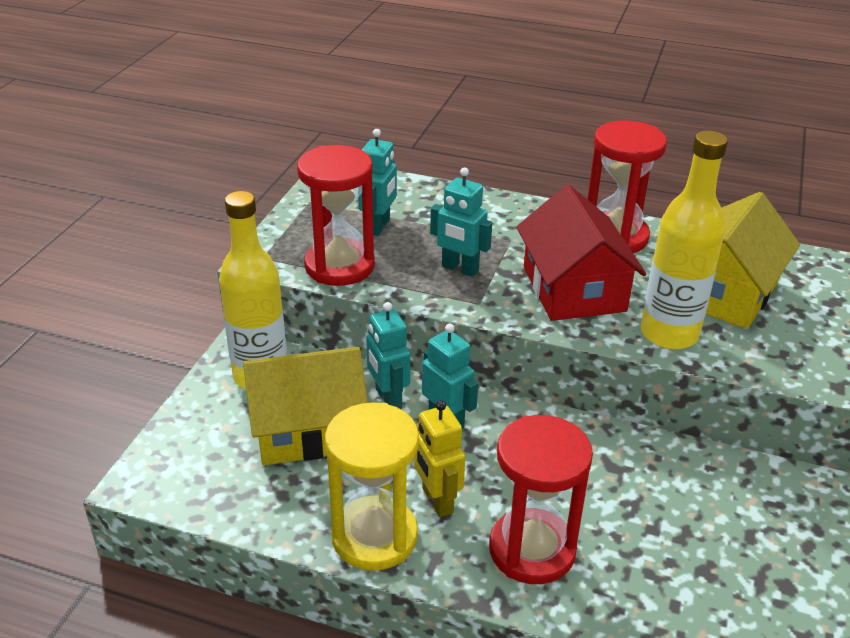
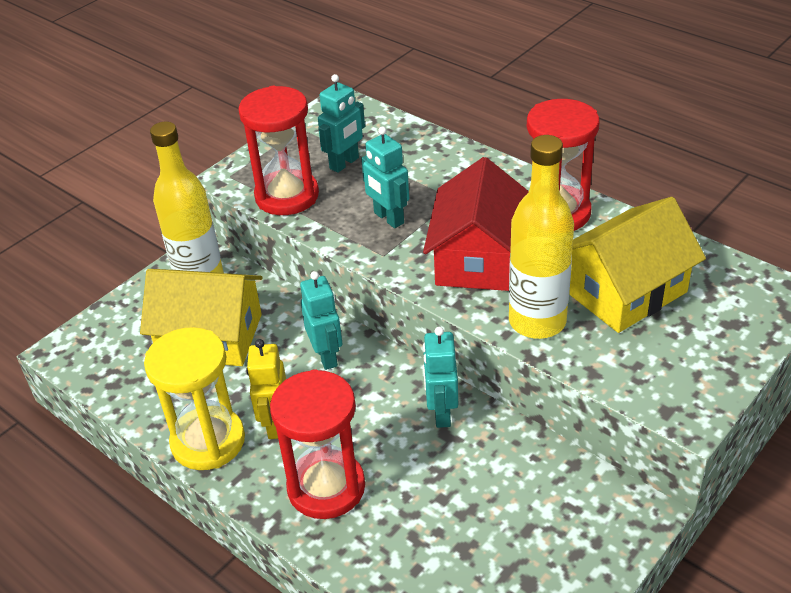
camera: 25 degrees right, 5 degrees up
(388, 399) = (290, 325): turquoise robot -> turquoise robot (441, 413)

